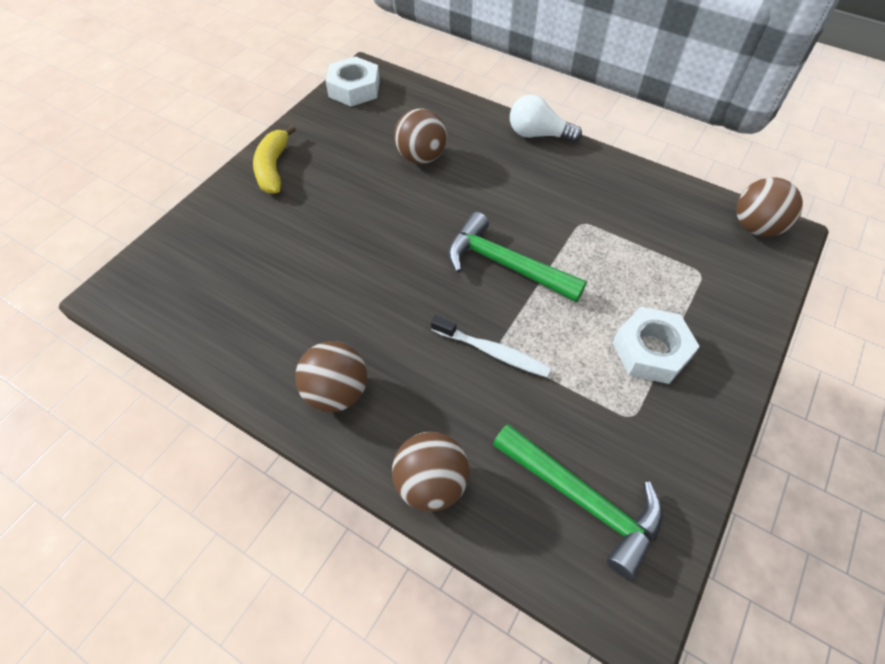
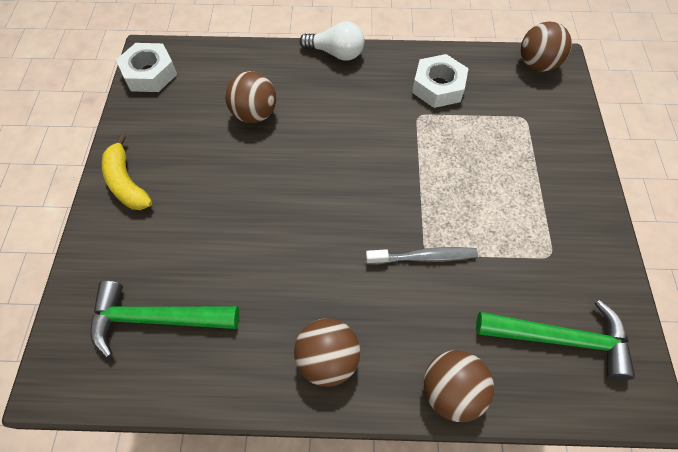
camera: 30 degrees left, 5 degrees up
(493, 352) = (424, 257): white toothbrush -> grey toothbrush
(505, 265) = (385, 179): green hammer -> green hammer (156, 319)
(538, 134) = (336, 53): white light bulb -> white light bulb turned 150 degrees counterclockwise
(651, 350) = (531, 197): white nut -> white nut (438, 87)

